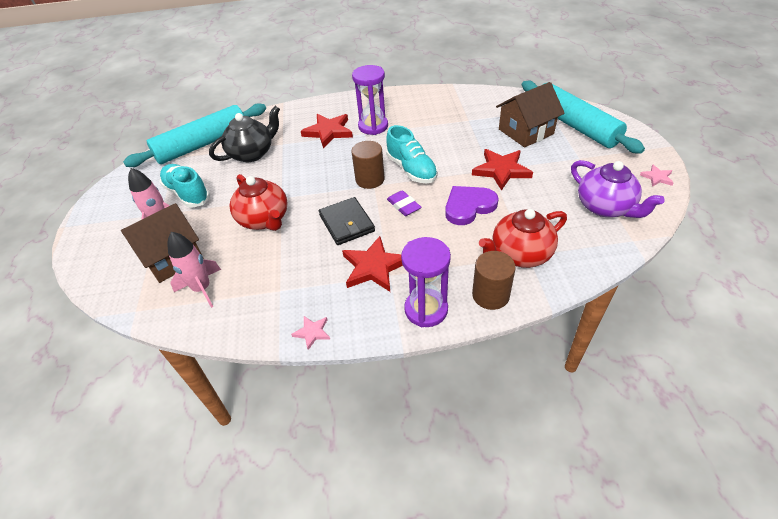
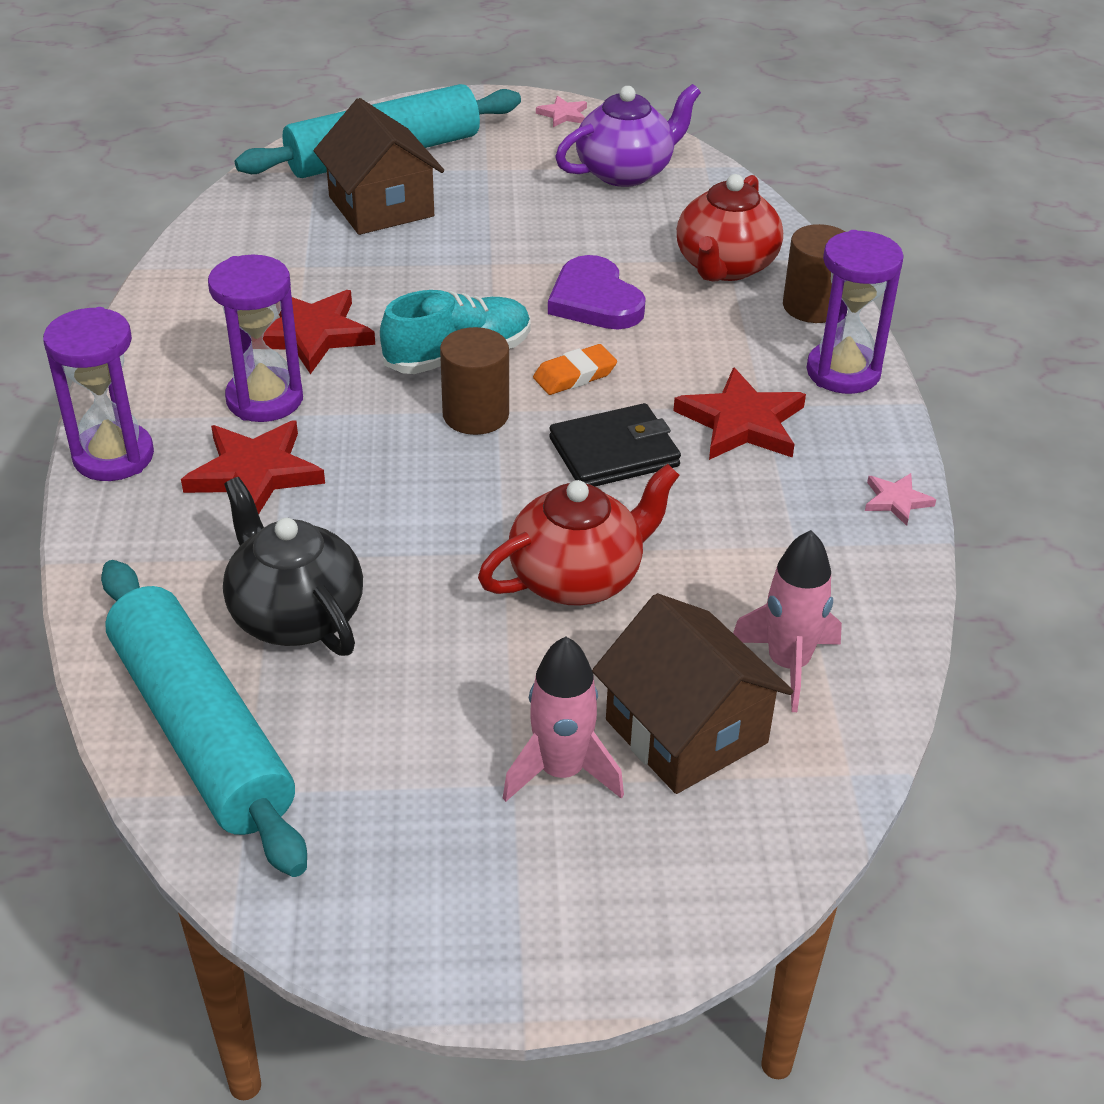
camera: 90 degrees left, 5 degrees down
(187, 193) = (440, 735): turquoise shoe -> none
(336, 102) = (113, 456): none -> purple hourglass
(403, 205) = (574, 375): purple eraser -> orange eraser
(501, 170) = (497, 251): red star -> red star (312, 334)
(520, 254) = (725, 266): red teapot -> red teapot turned 45 degrees clockwise

